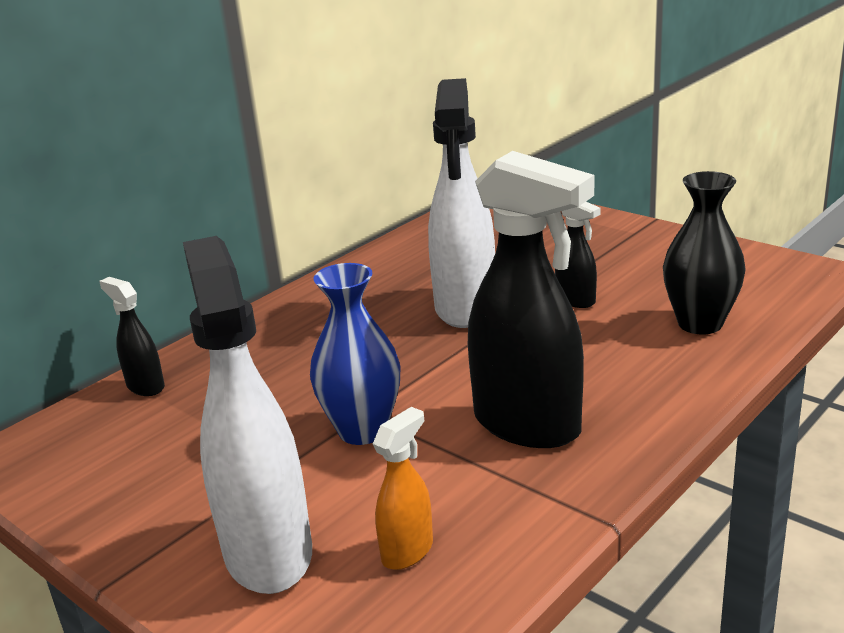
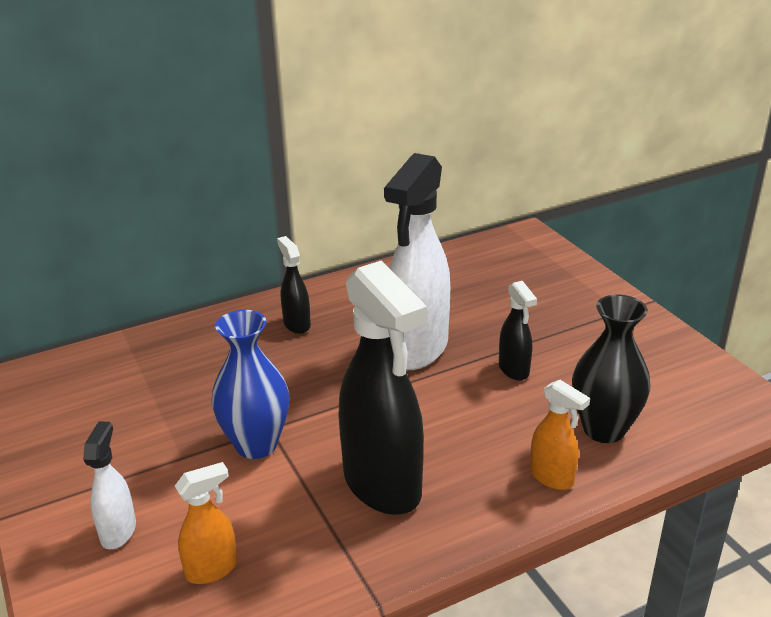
camera: 20 degrees right, 5 degrees up
(145, 386) = (134, 350): black spray bottle -> black spray bottle (296, 324)
(268, 552) = (118, 531): white spray bottle -> white spray bottle, size x0.47
(686, 373) = (552, 477): none -> orange spray bottle

